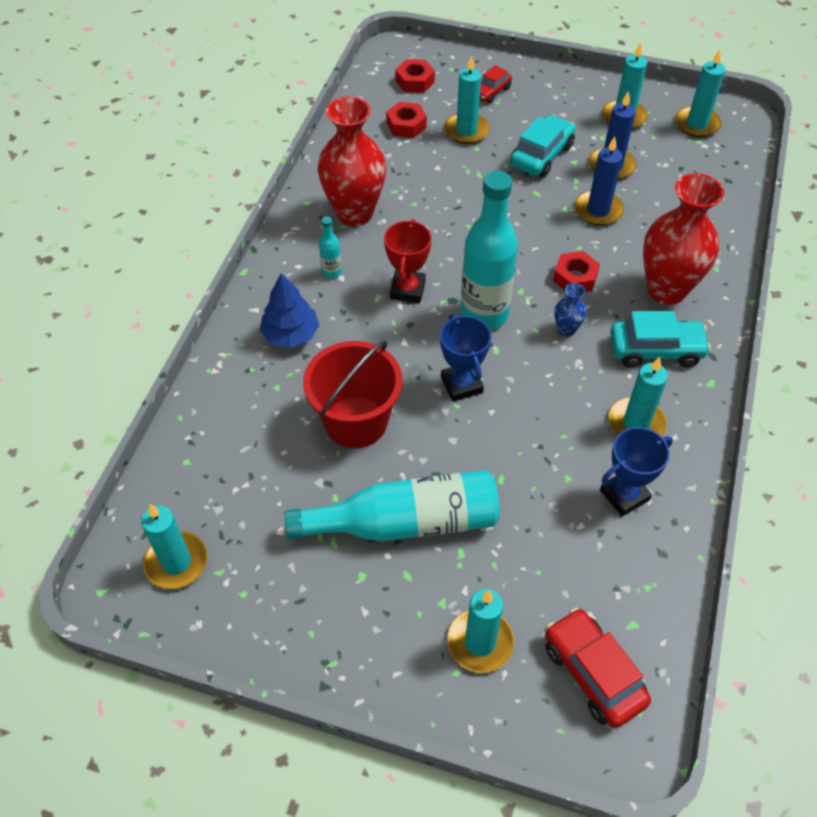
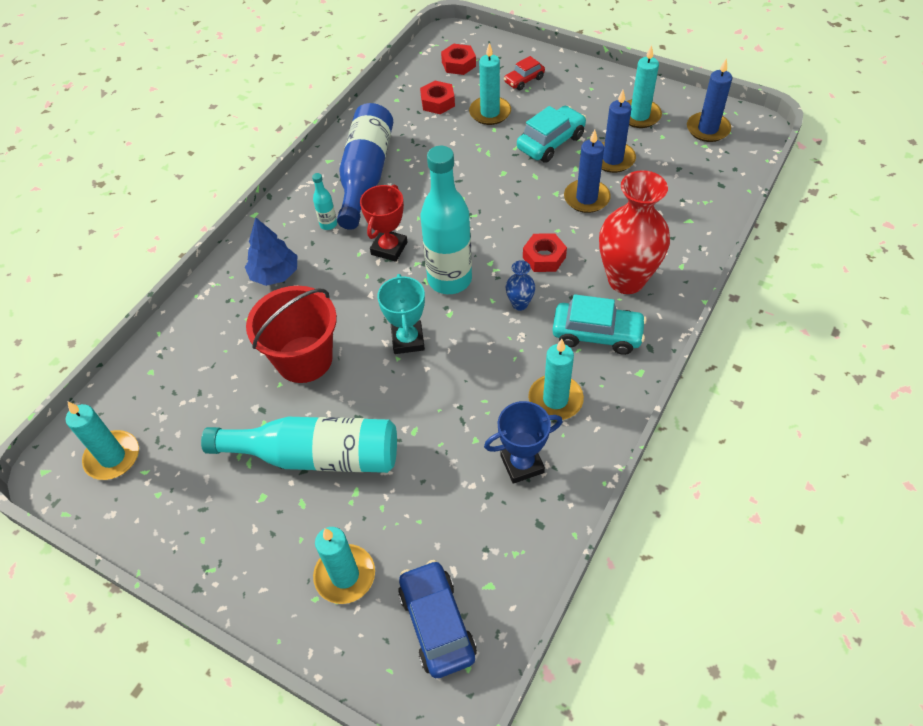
camera: 15 degrees right, 0 degrees up
(354, 213) = (366, 175): red vase -> blue bottle
(461, 384) = (408, 340): blue trophy -> turquoise trophy
(593, 673) = (437, 624): red car -> blue car
(697, 124) = (708, 129): turquoise candle -> blue candle

